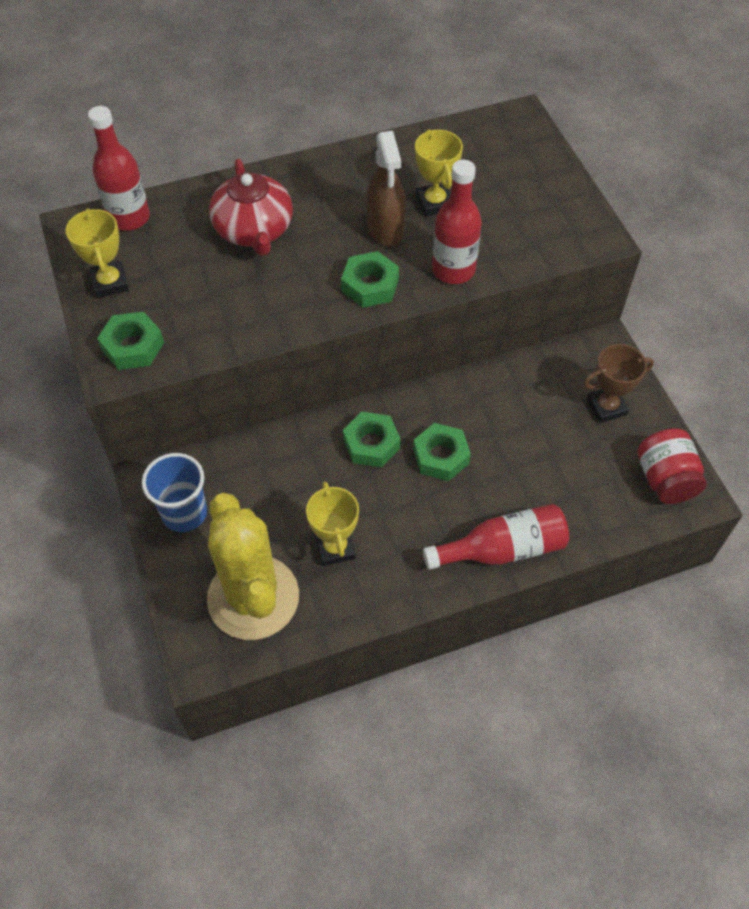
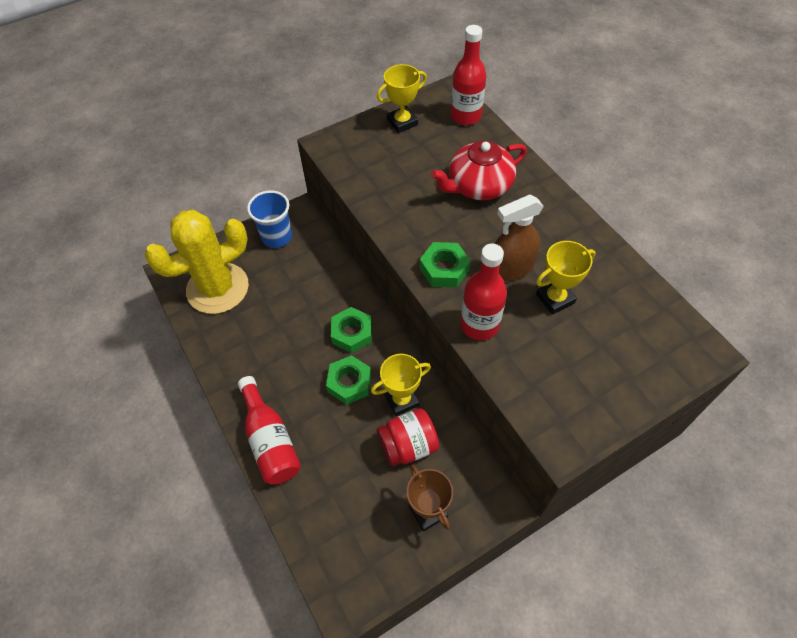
camera: 80 degrees right, 0 degrees up
(133, 346) = (350, 147): green nut -> none
(335, 548) = (260, 327): yellow trophy -> yellow trophy (401, 400)
(665, 479) = (358, 573): red jar -> red jar (408, 446)

